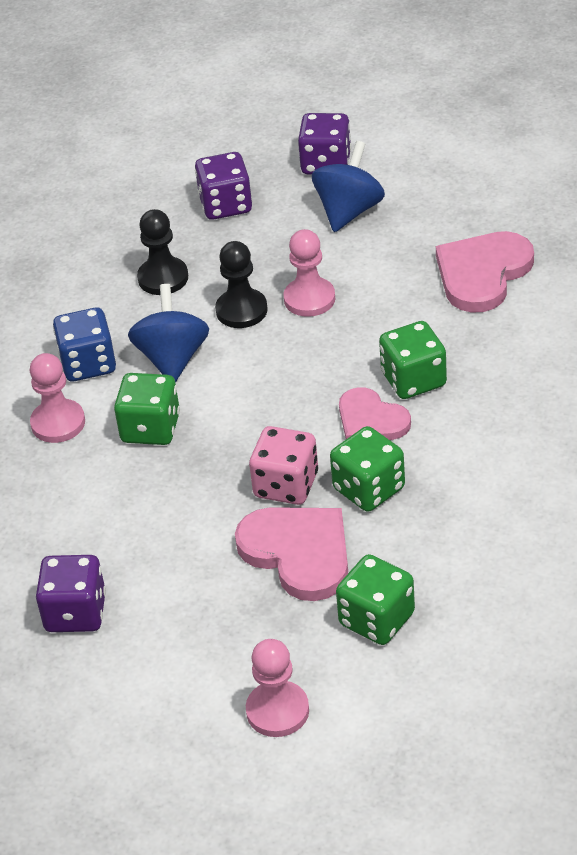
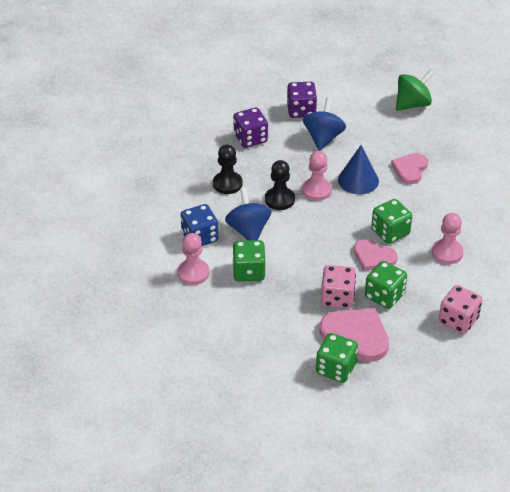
camera: 15 degrees left, 0 degrees up
(76, 613) = (240, 381): purple dice -> none
(277, 711) = (372, 424): pink pawn -> pink pawn (447, 253)
(376, 619) = (411, 368): green dice -> green dice (336, 369)
(386, 287) = (358, 180): none -> blue cone
(482, 273) = (410, 169): pink heart -> pink heart, size x0.66
(485, 543) = (458, 320): none -> pink dice
(521, 163) = (412, 104): none -> green spinning top

